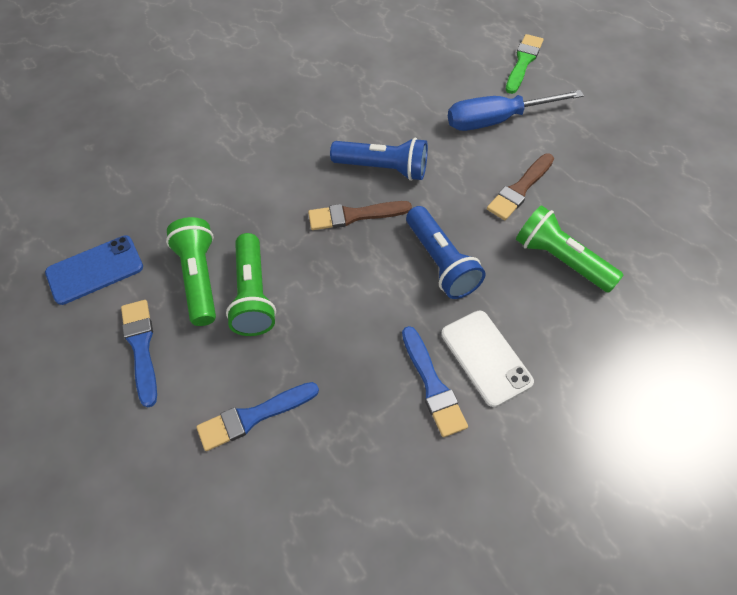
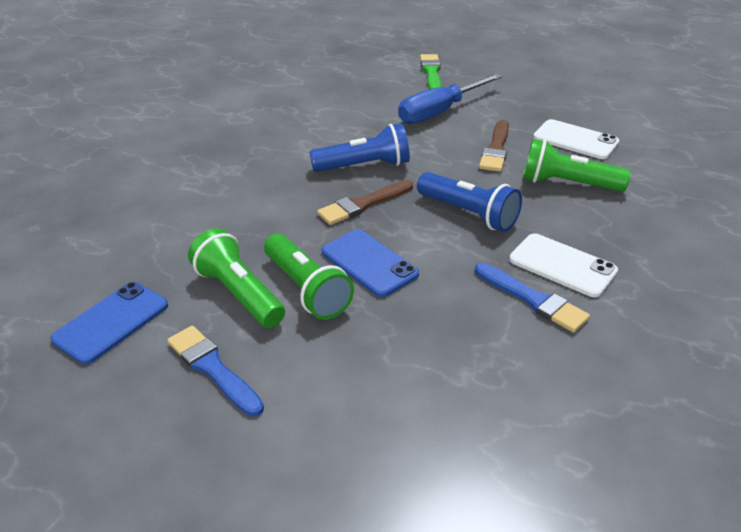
camera: 25 degrees left, 20 degrees down
(253, 416) = (380, 382): blue brush -> none
(319, 286) = (369, 263): none -> blue phone
(609, 204) = (575, 140): none -> white phone

